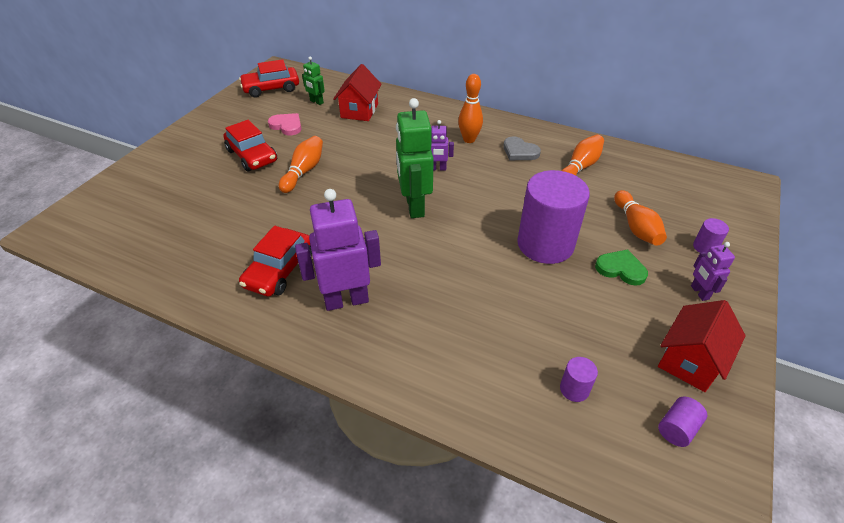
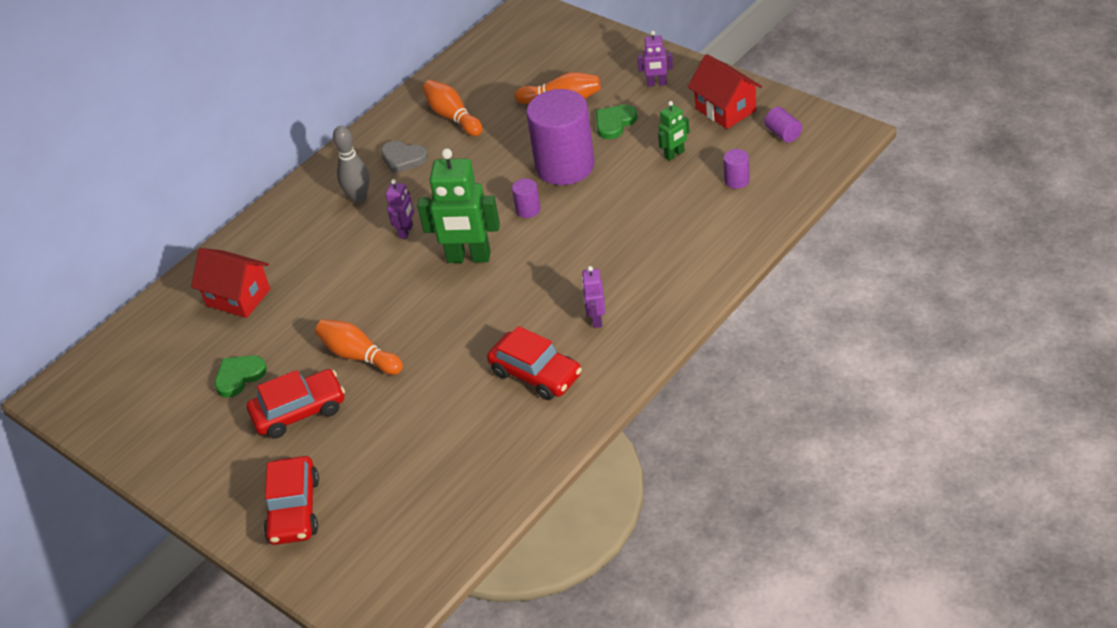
camera: 70 degrees left, 0 degrees up
(271, 88) = (119, 399): red car -> red car (294, 509)
(287, 126) = (239, 376): pink heart -> green heart
(316, 102) = (189, 344): green robot -> green robot (674, 154)
(346, 300) = (596, 319): purple robot -> purple robot, size x0.50
(469, 139) = (359, 197): orange bowling pin -> grey bowling pin
(519, 151) = (403, 158): grey heart -> grey heart turned 60 degrees clockwise
(705, 247) = (604, 64): purple cylinder -> purple cylinder (528, 210)

